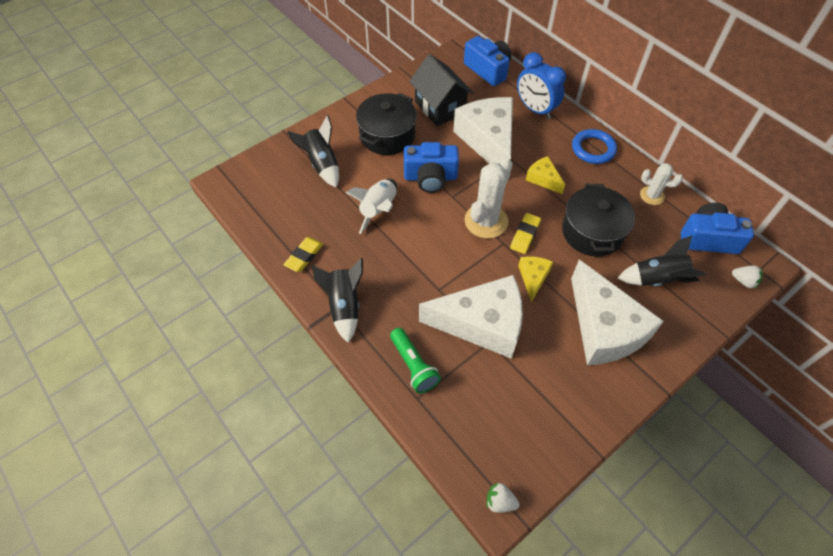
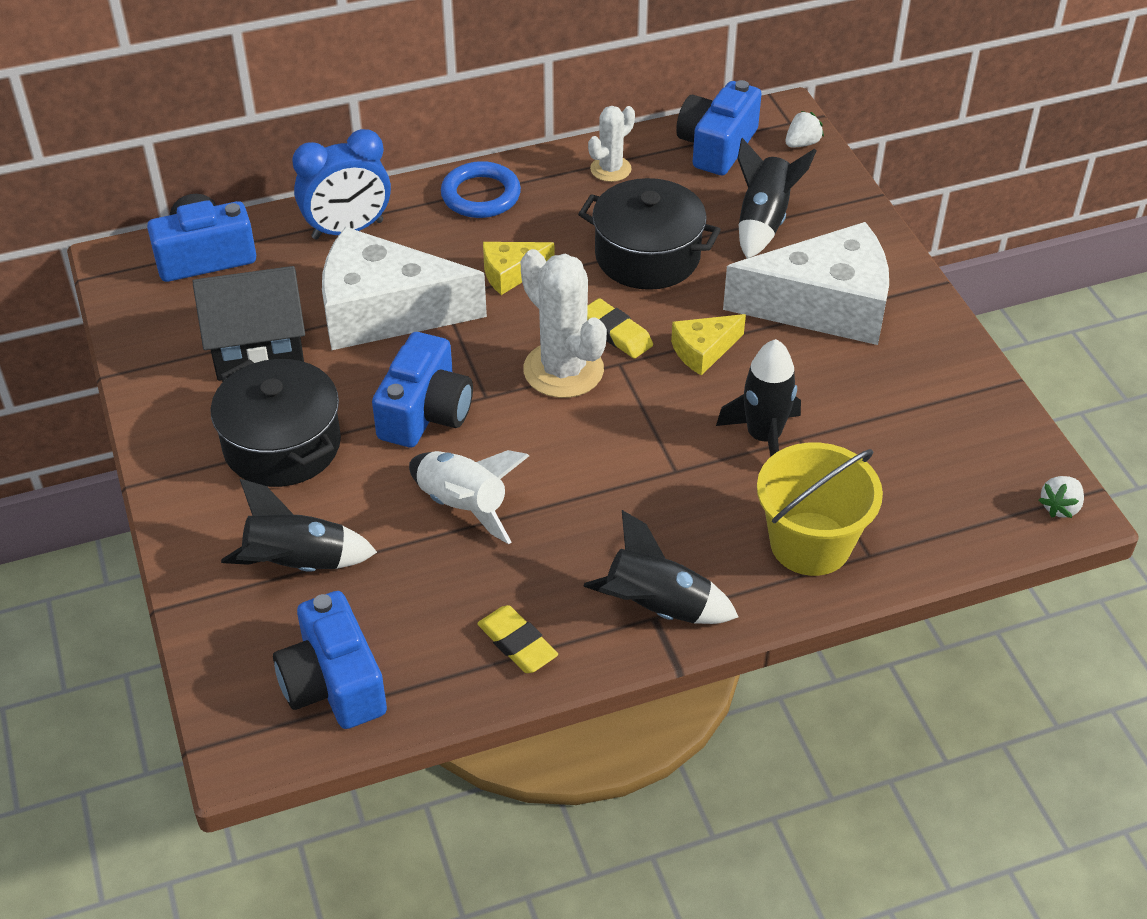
camera: 70 degrees left, 10 degrees down
(262, 198) = (333, 683): none -> blue camera
(413, 366) = (810, 544): green flashlight -> yellow bucket
(482, 323) = (764, 437): white cheese -> black rocket
(533, 278) = (703, 351): yellow cheese -> yellow cheese turned 60 degrees counterclockwise

